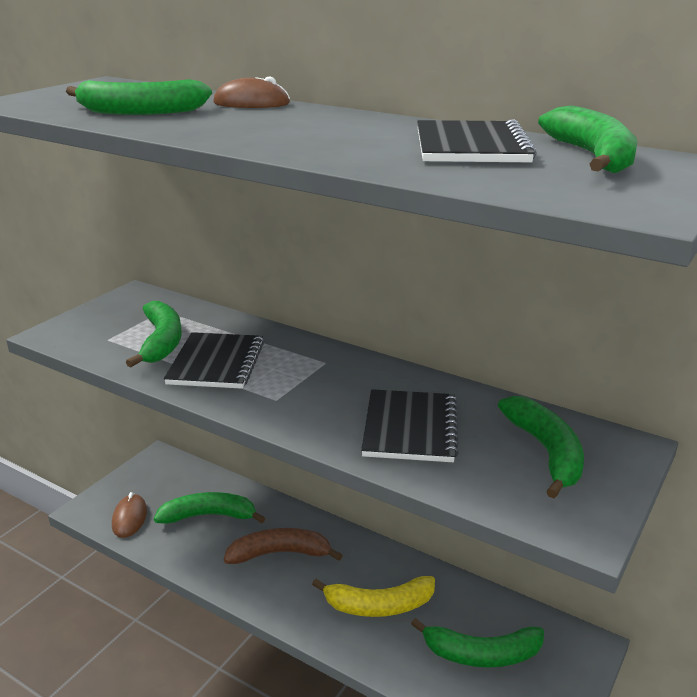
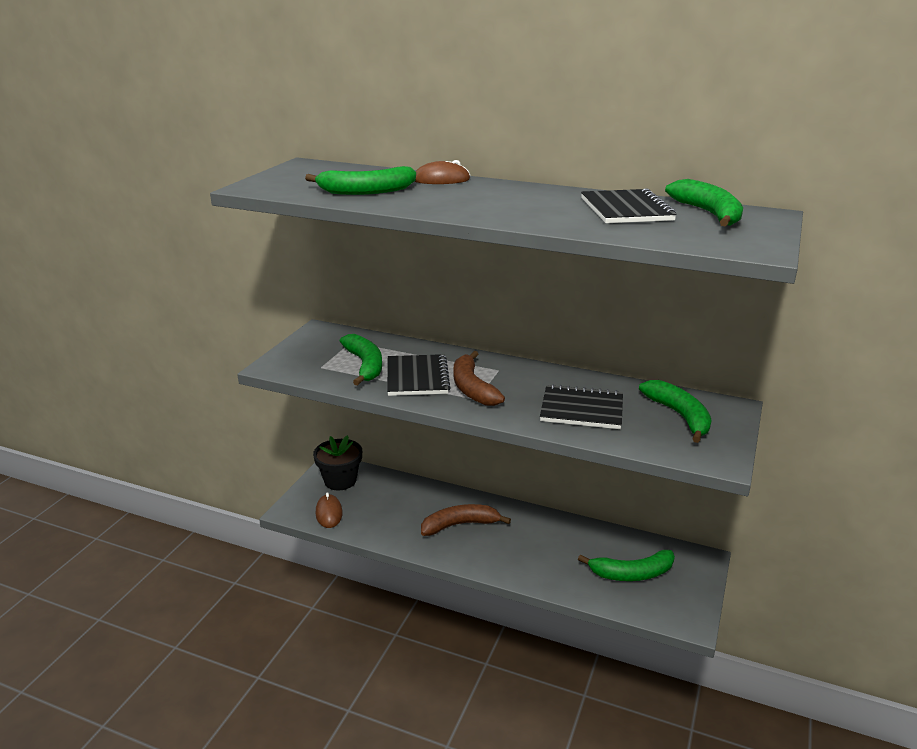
camera: 10 degrees left, 0 degrees up
(160, 477) = (340, 480): none -> black flower pot
(209, 516) = (393, 504): green banana -> none
(278, 384) = (472, 388): none -> brown banana
(379, 605) = (548, 551): yellow banana -> none
(410, 428) = (581, 409): black notebook -> black notebook turned 75 degrees counterclockwise

